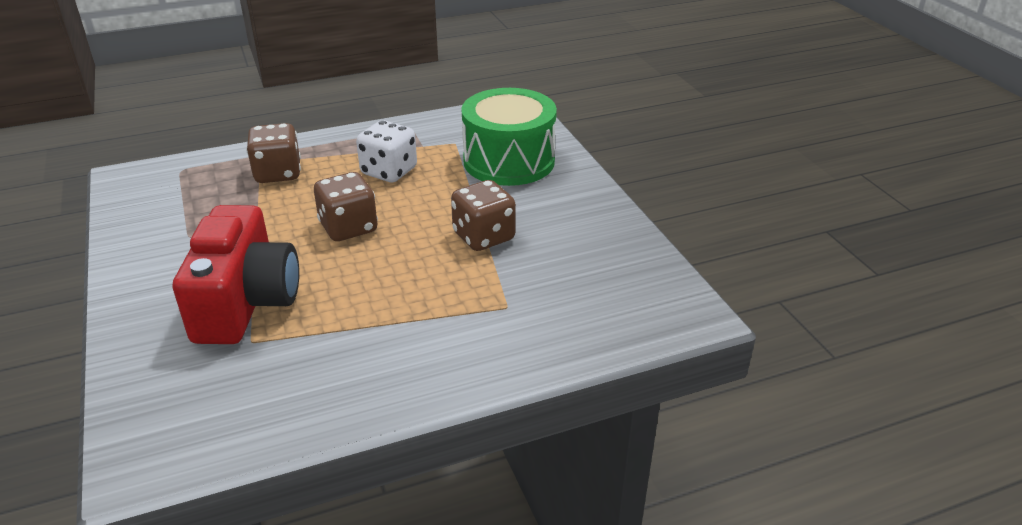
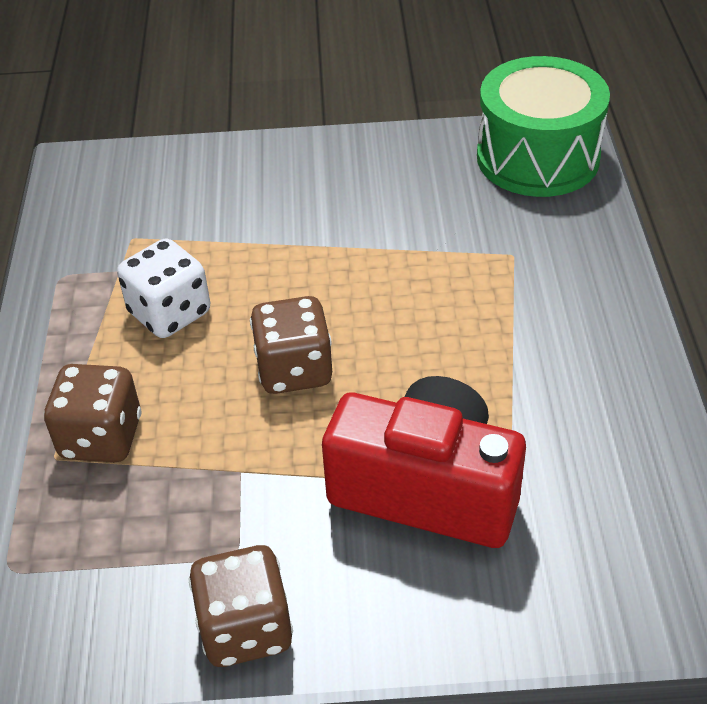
camera: 70 degrees left, 10 degrees up
(484, 237) = (372, 249): brown dice -> brown dice (246, 628)
(509, 161) = (210, 198): green drum -> green drum (537, 157)

